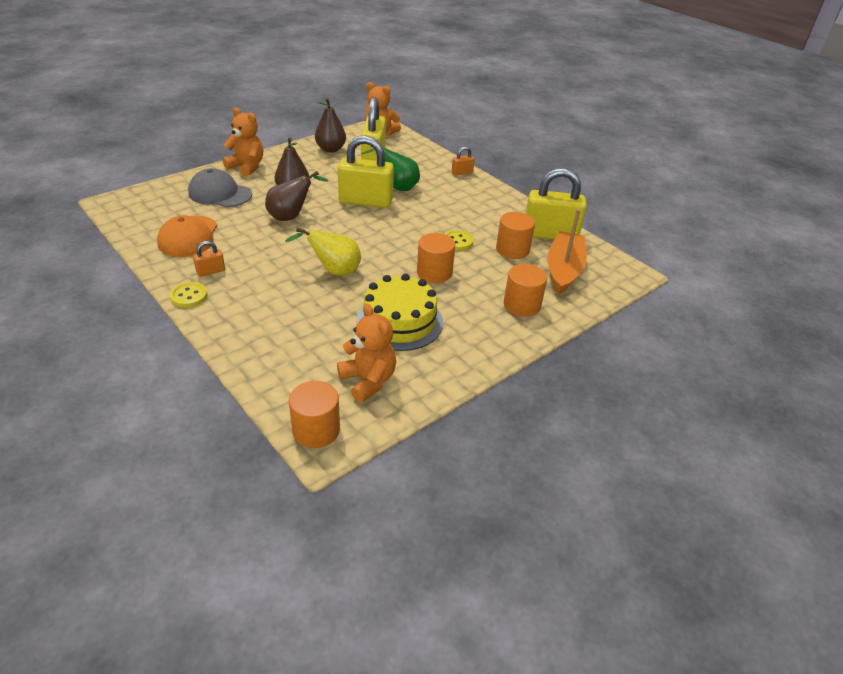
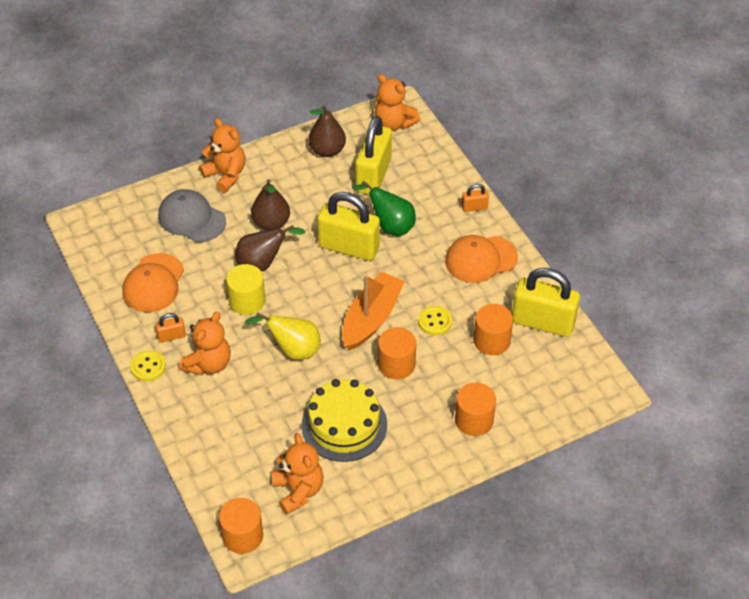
camera: 15 degrees right, 10 degrees up
(252, 288) = (208, 364): none -> orange teddy bear
(281, 241) = (247, 301): none -> yellow cylinder
(480, 201) = (481, 259): none -> orange cap
(563, 270) = (537, 377): orange boat -> orange boat (371, 318)

